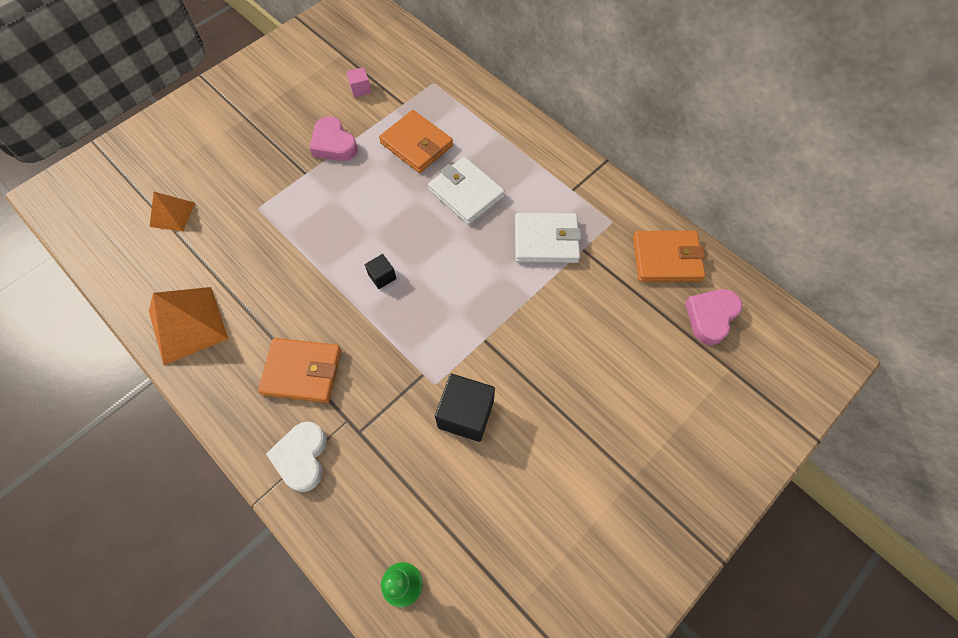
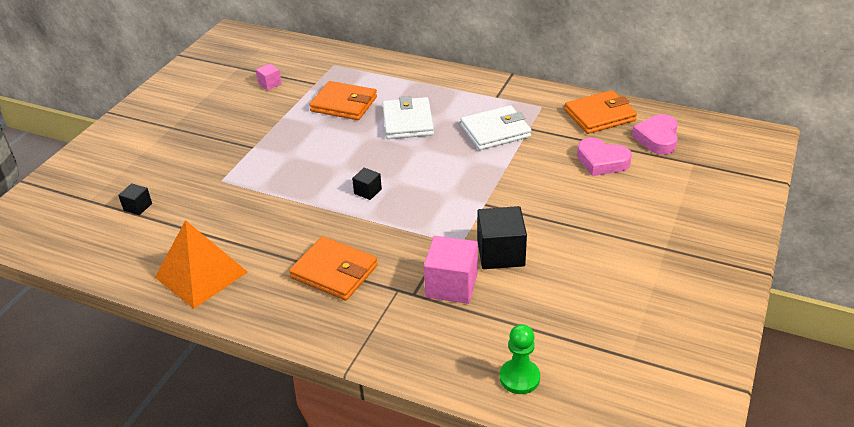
camera: 20 degrees left, 25 degrees down
(172, 214) = (138, 207): orange pyramid -> black cube
(302, 372) = (334, 272): orange wallet -> orange wallet turned 45 degrees clockwise
(302, 457) = (371, 327): white heart -> none
(333, 144) = (267, 123): pink heart -> pink heart (601, 161)
(399, 436) = (451, 285): none -> pink cube
(466, 193) = (407, 122): white wallet -> white wallet turned 60 degrees clockwise

